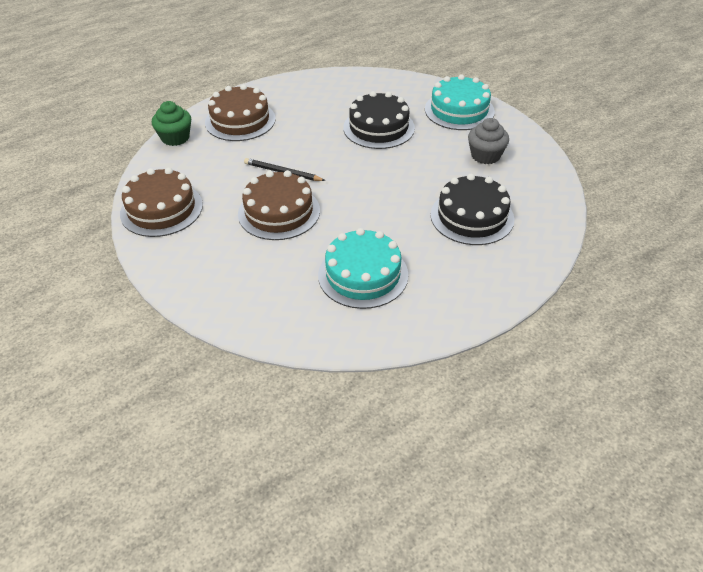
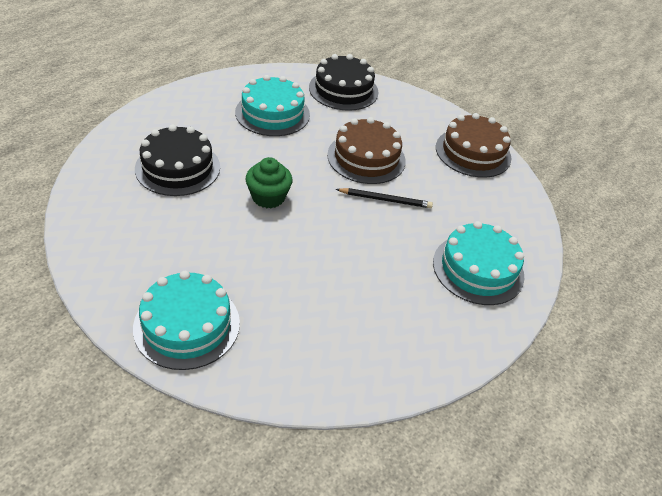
camera: 160 degrees right, 0 degrees up
(175, 138) = (531, 233): green cupcake -> green cupcake (268, 197)
(240, 120) = (478, 269): brown cake -> turquoise cake
(378, 128) = (297, 276): black cake -> black cake (343, 90)
(485, 155) = (155, 245): grey cupcake -> none

